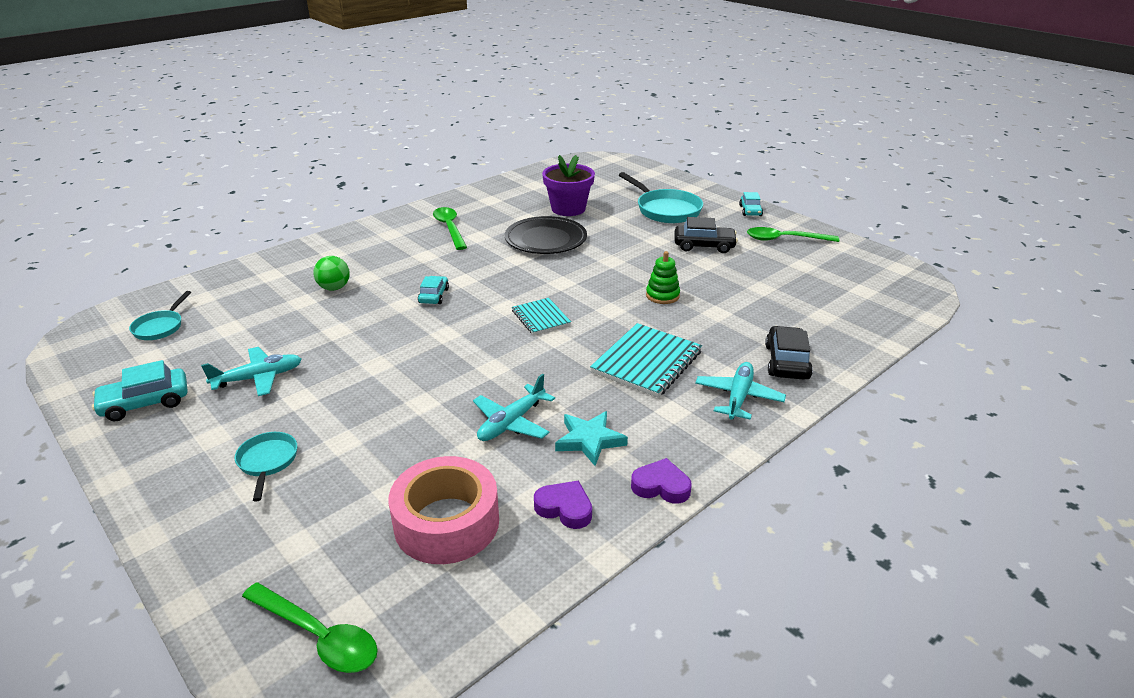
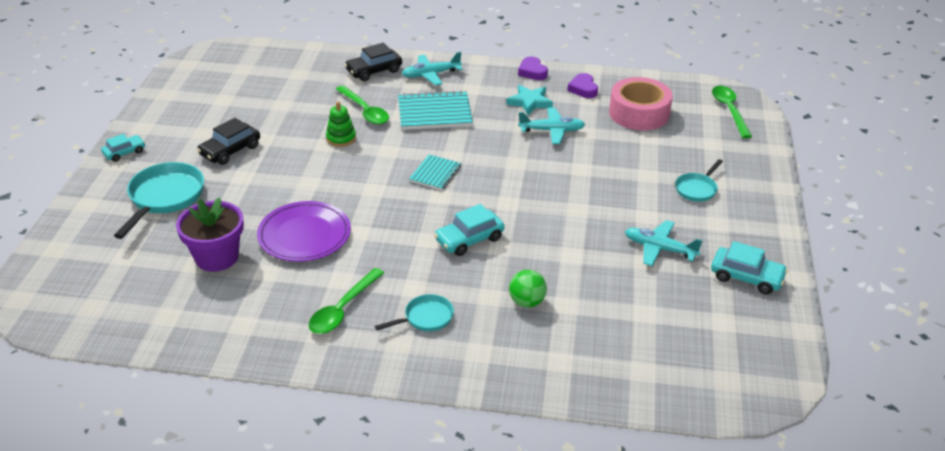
camera: 130 degrees left, 5 degrees up
(160, 327) = (698, 354): turquoise pan -> turquoise pan (425, 318)
(434, 296) = (469, 239): turquoise car -> turquoise car, size x1.52
(545, 240) = (304, 235): black plate -> purple plate
(704, 246) = (230, 150): black car -> black car turned 105 degrees counterclockwise
(785, 239) = (178, 119): green spoon -> green spoon (365, 111)

